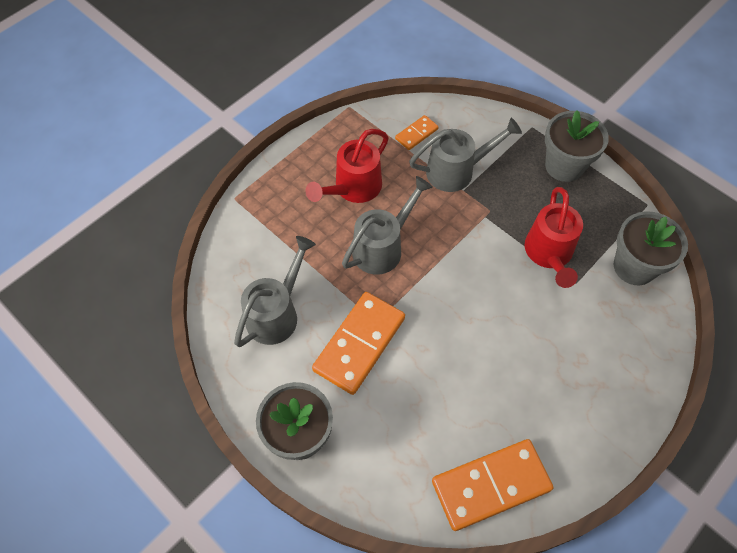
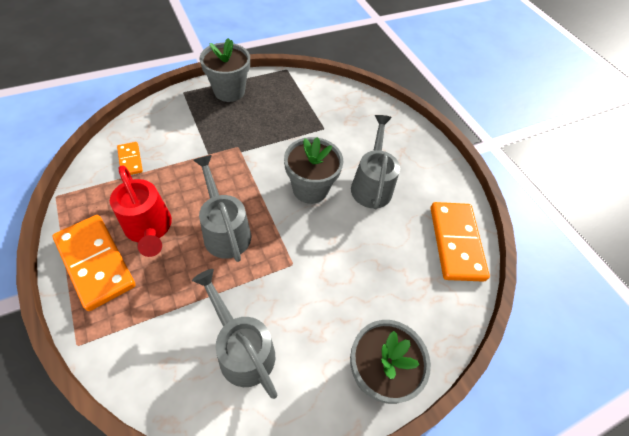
camera: 75 degrees left, 5 degrees down
(359, 344) = (308, 286): orange domino -> orange domino (95, 263)
(457, 171) = (188, 150): grey watering can -> grey watering can (372, 184)
(549, 254) = (295, 131): red watering can -> none
(634, 267) = (327, 96): grey flower pot -> grey flower pot (310, 189)

